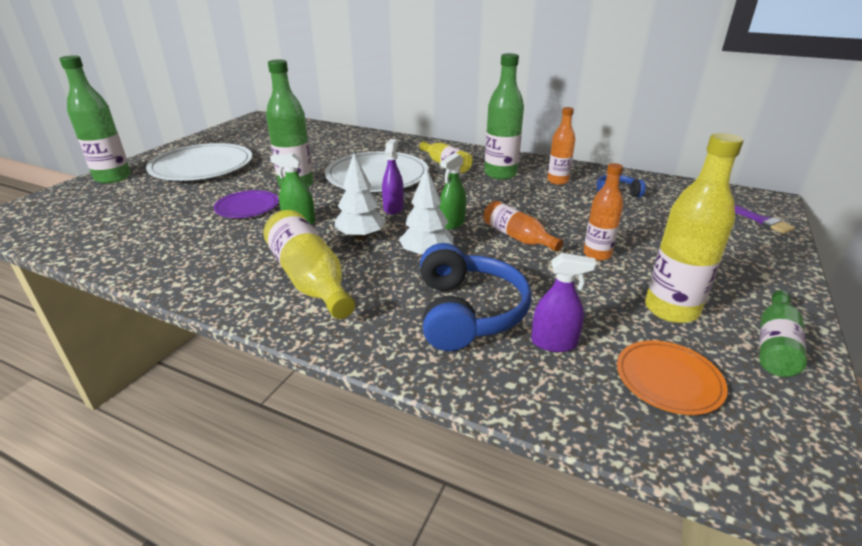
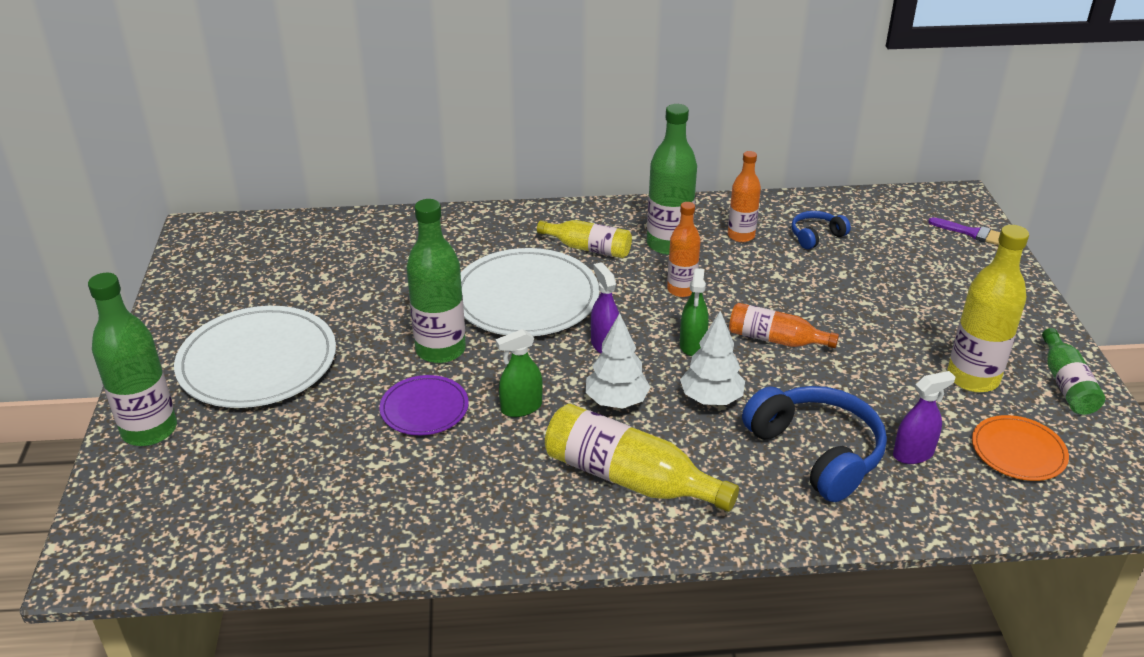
camera: 30 degrees left, 5 degrees up
(597, 254) = (866, 335): orange bottle -> orange bottle (681, 290)

